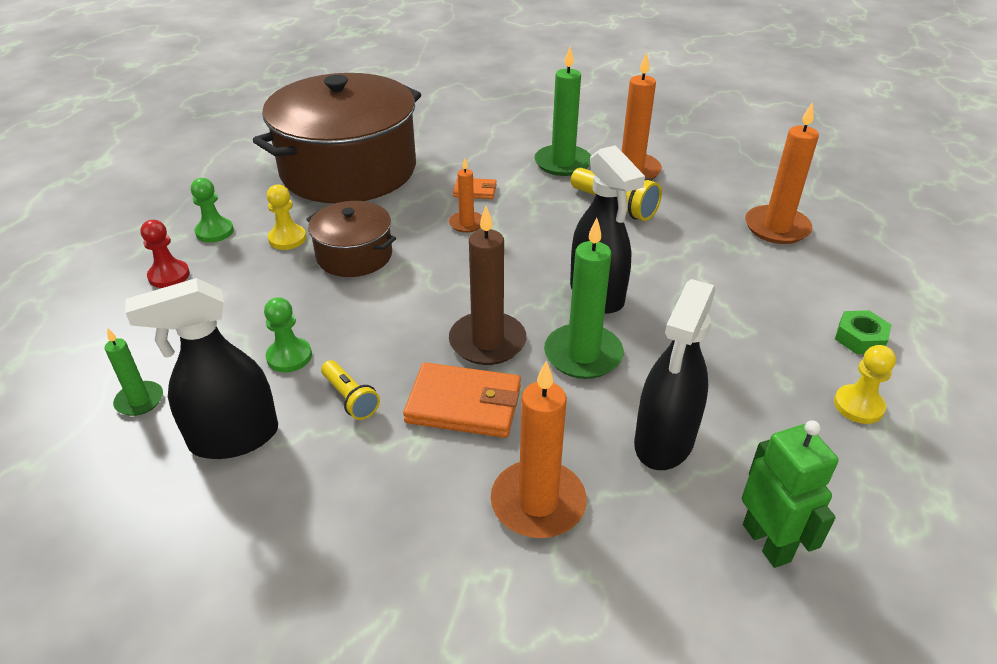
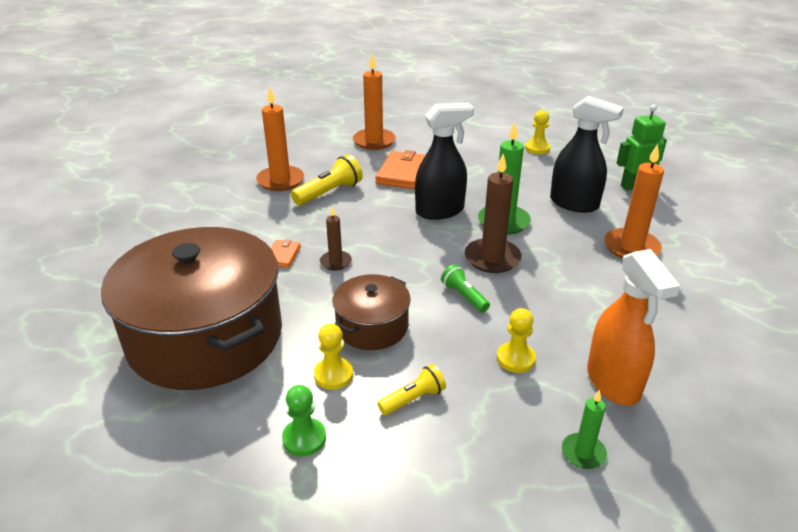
camera: 85 degrees left, 5 degrees down
(169, 275) = (387, 467): red pawn -> none
(234, 438) = (613, 382): black spray bottle -> orange spray bottle
(289, 357) = (515, 359): green pawn -> yellow pawn
(350, 398) = (559, 322): yellow flashlight -> yellow flashlight (413, 399)
(404, 317) = (464, 296): none -> green flashlight
(464, 404) = (557, 270): orange wallet -> orange wallet (403, 173)
(466, 223) = (335, 262): orange candle -> brown candle
(562, 163) = (254, 209): green candle -> none
(860, 338) = (484, 138): green nut -> none

